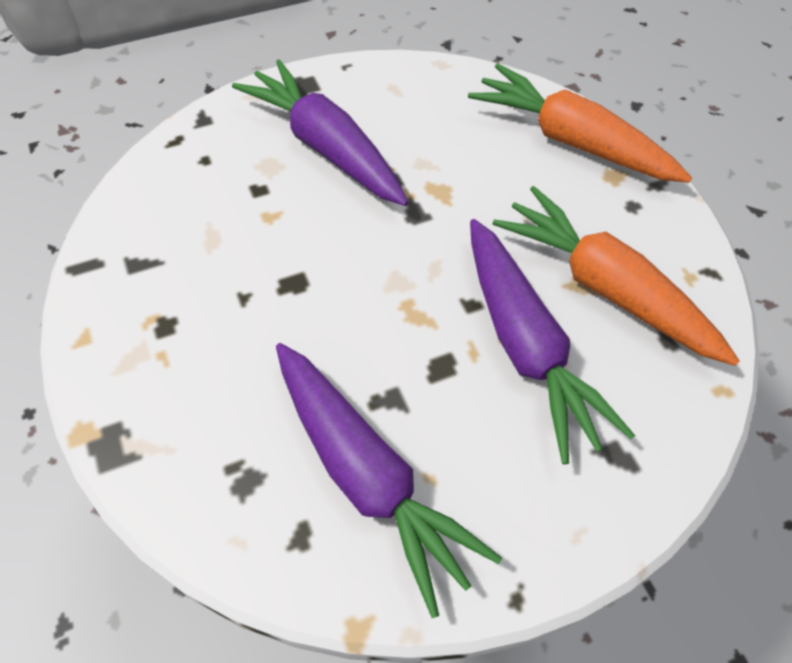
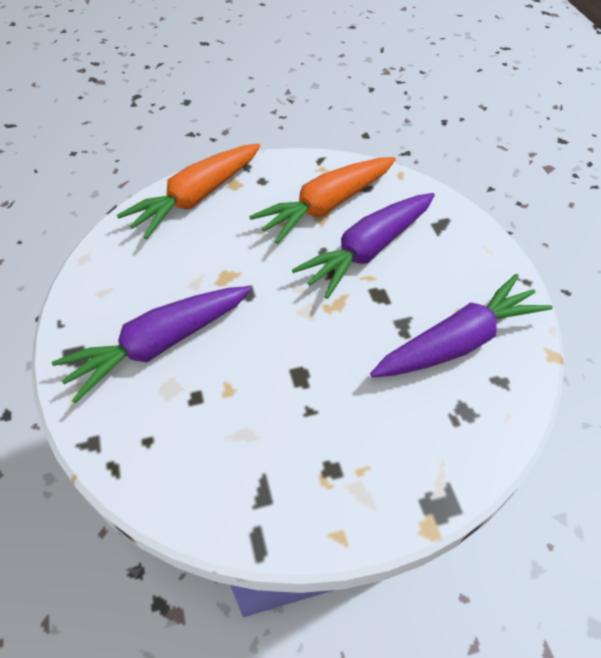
camera: 80 degrees left, 5 degrees down
(525, 347) = (367, 251): purple carrot -> purple carrot turned 150 degrees clockwise

